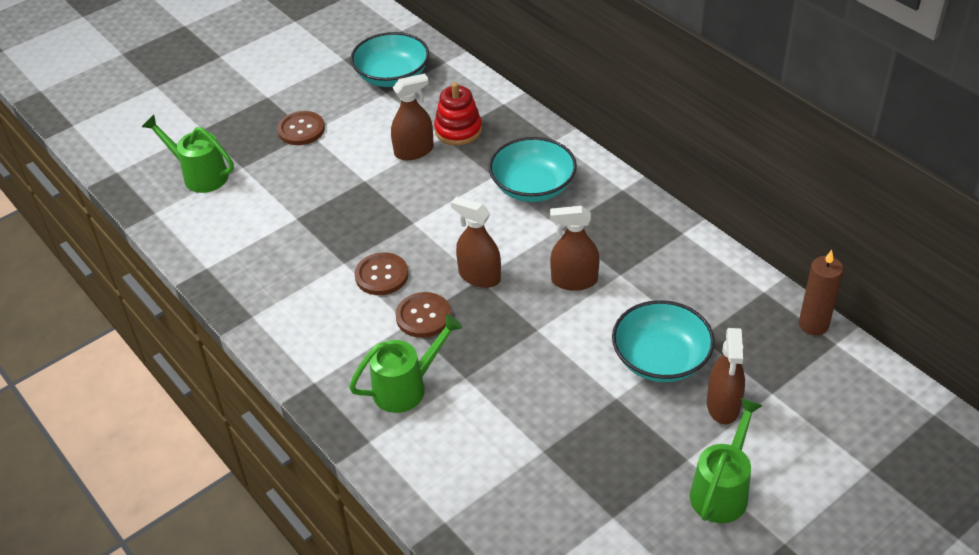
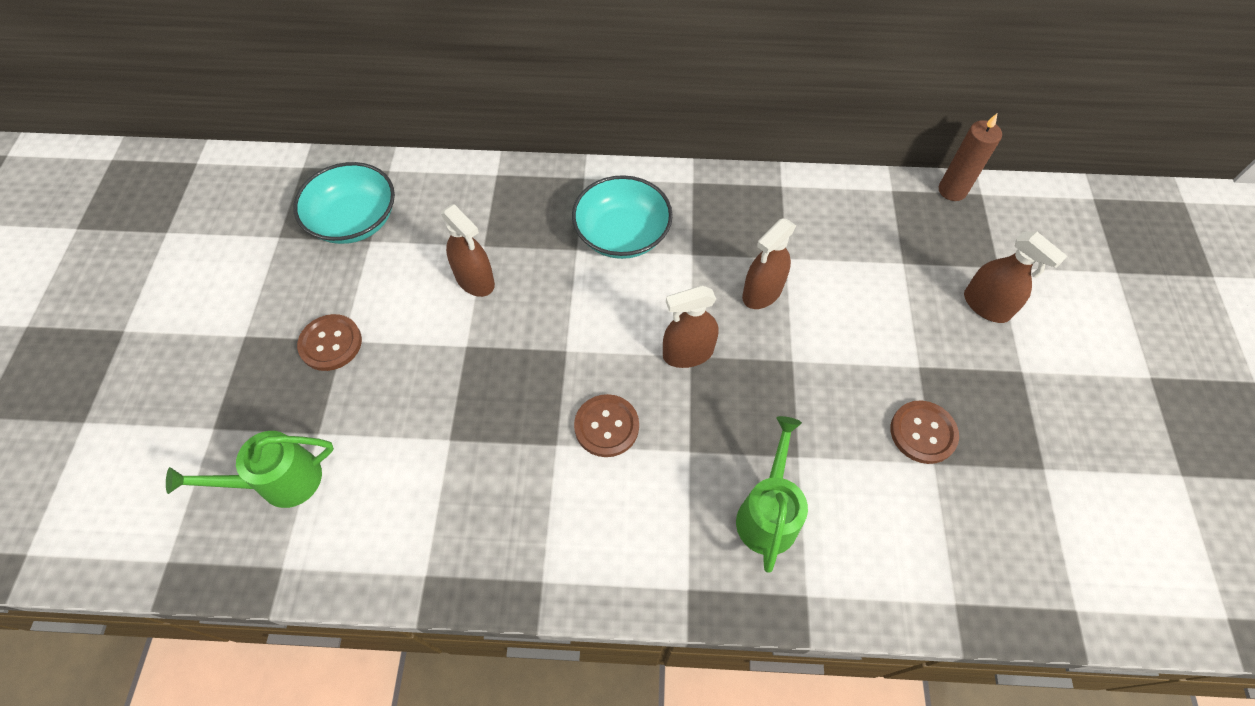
camera: 50 degrees left, 15 degrees up
(414, 151) = (475, 280): brown spray bottle -> brown spray bottle turned 120 degrees clockwise
(423, 316) = (693, 432): brown button -> brown button (923, 433)
(458, 130) = (489, 229): red stacking toy -> none
(660, 359) = (903, 305): turquoise bowl -> none
(722, 489) = (1070, 374): green watering can -> none

